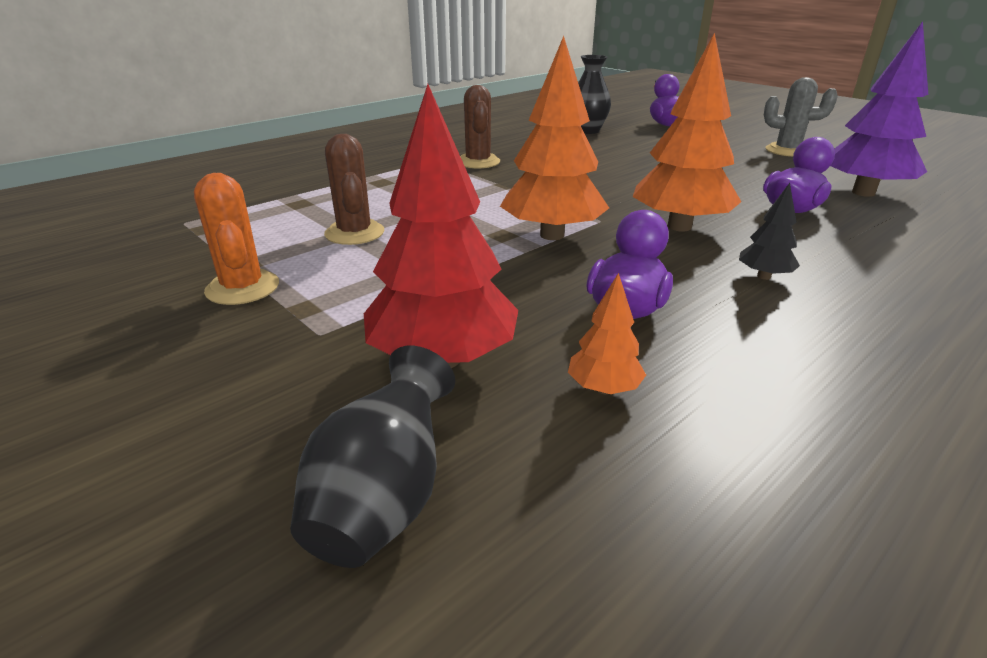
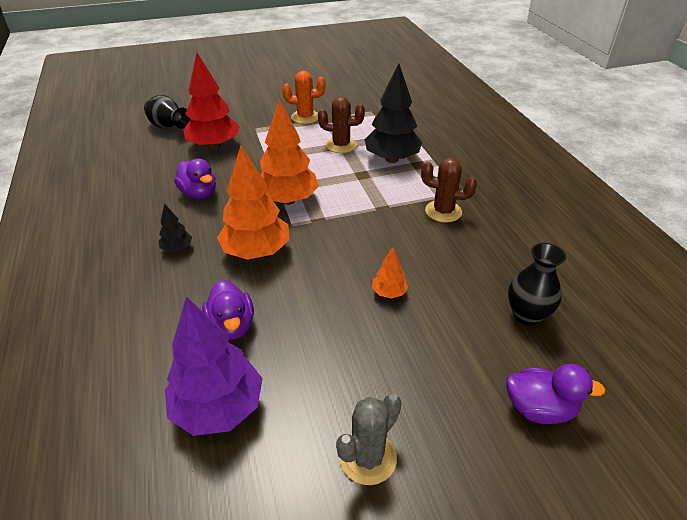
camera: 115 degrees right, 10 degrees up
(377, 196) = (392, 159): none -> black tree
(603, 388) = (164, 169): orange tree -> orange tree (389, 293)

